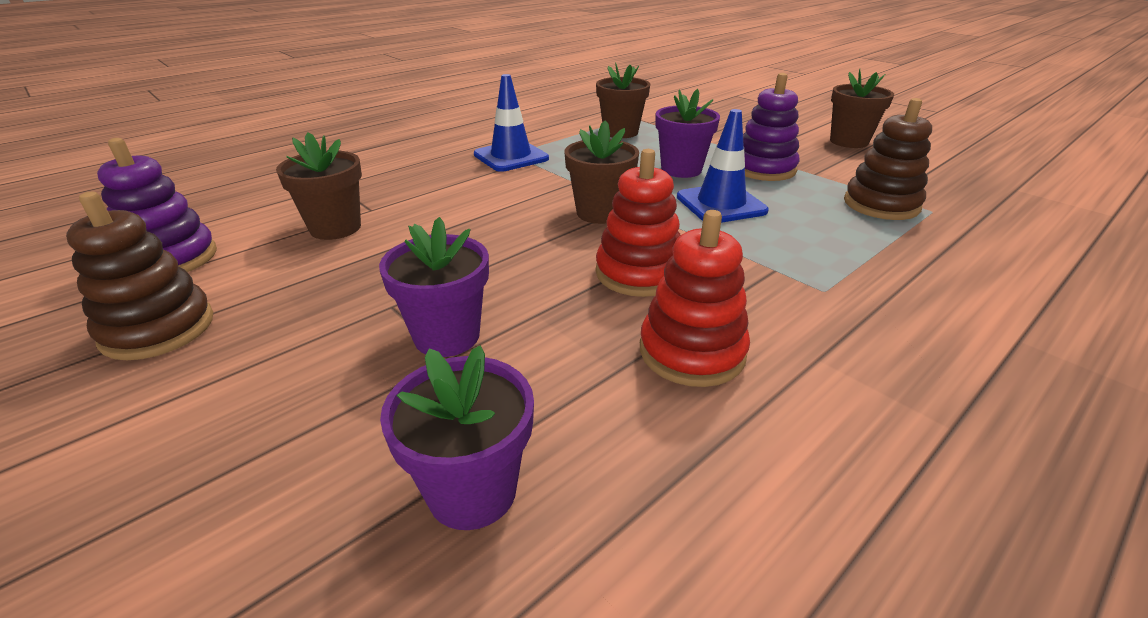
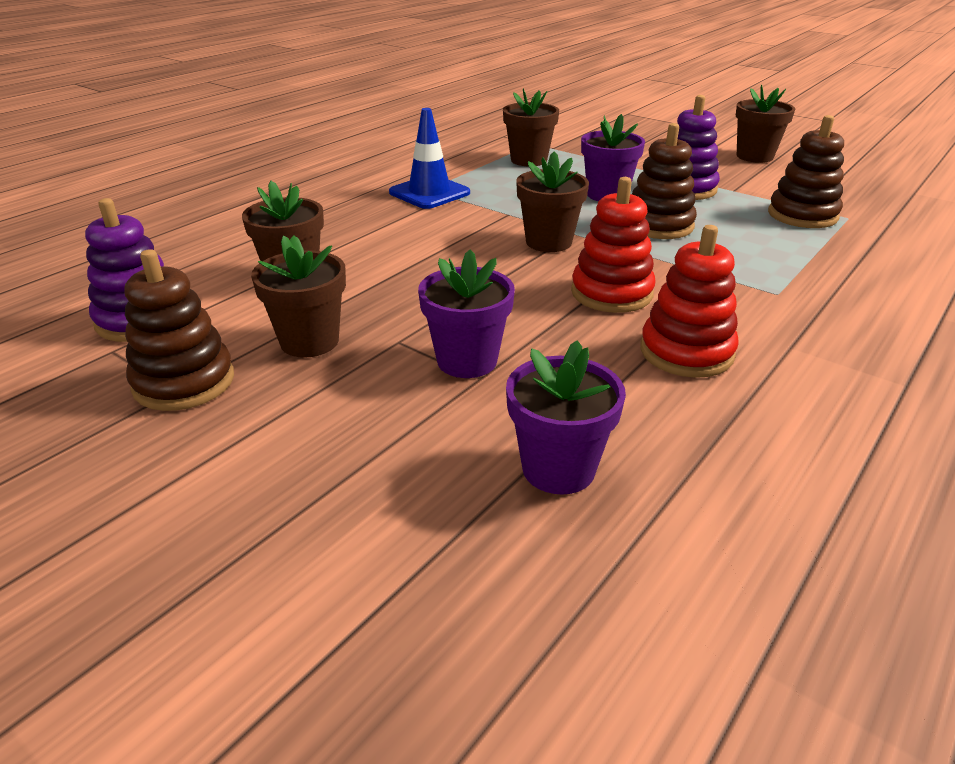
camera: 10 degrees left, 0 degrees up
(305, 297) = (309, 341): none -> brown flower pot
(721, 204) = (658, 225): blue traffic cone -> brown stacking toy

